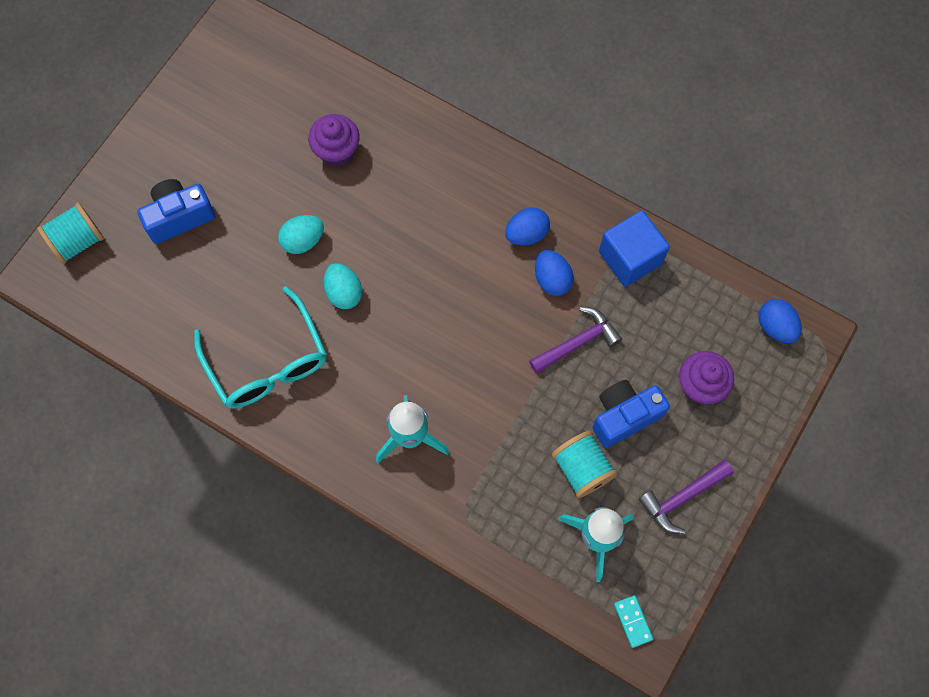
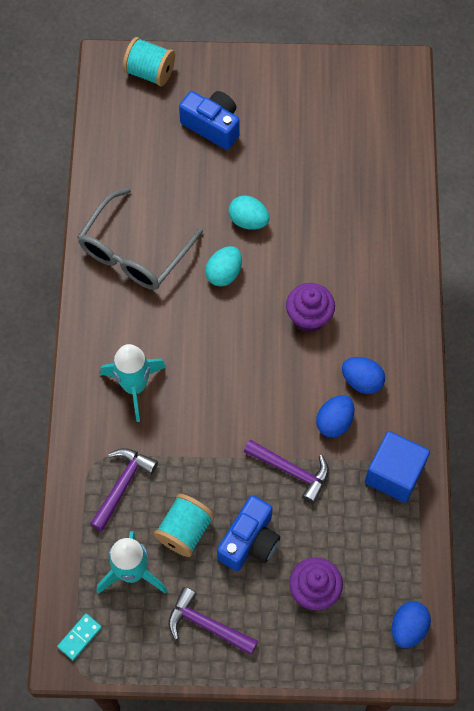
camera: 60 degrees right, 5 degrees down
(267, 362) = (134, 252): turquoise glasses -> grey glasses
(337, 151) = (339, 202): purple cupcake -> purple cupcake (309, 317)
(504, 502) = (122, 485): none -> purple hammer
(624, 416) = (250, 541): blue camera -> blue camera turned 90 degrees clockwise

